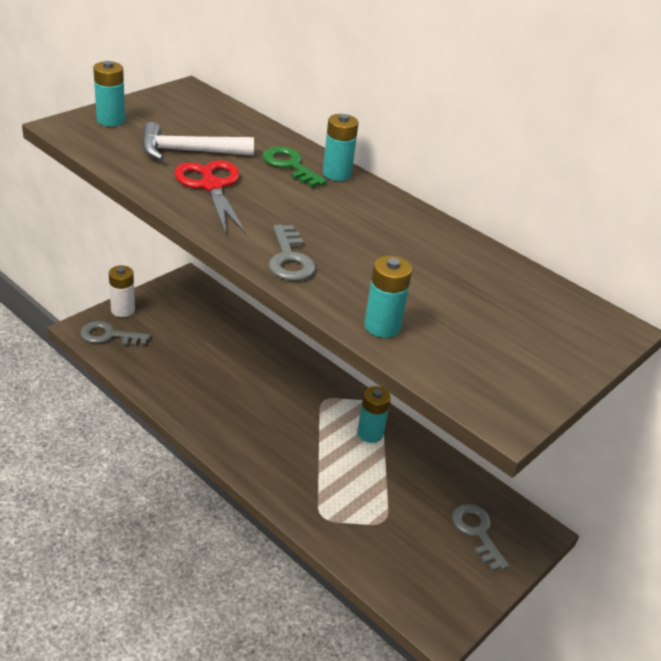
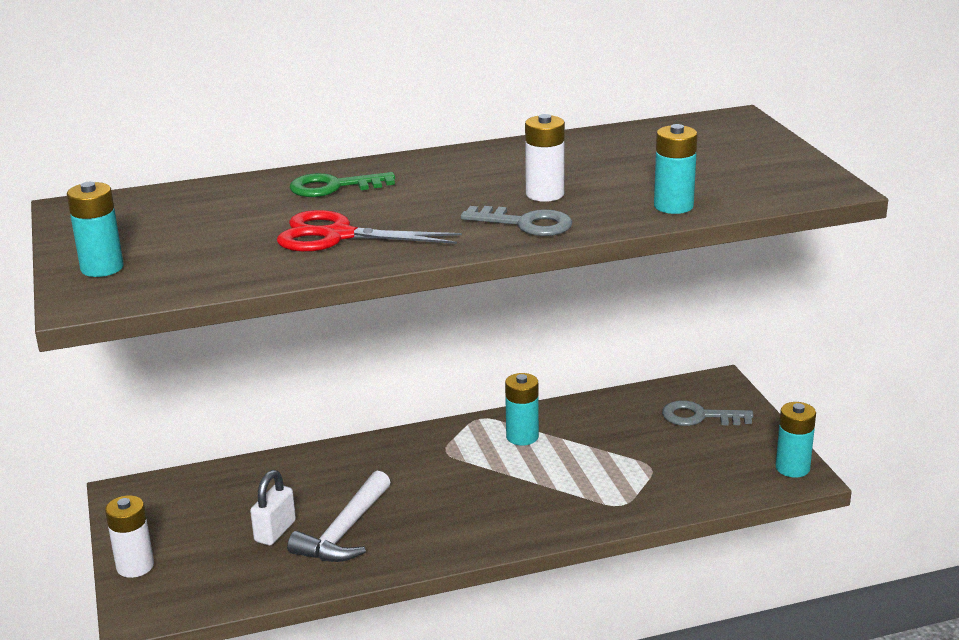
camera: 55 degrees left, 10 degrees down
(109, 335) = (179, 591): grey key -> none
(186, 352) = (275, 531): none -> white padlock
(189, 151) = (241, 234): white hammer -> white hammer (344, 531)
(337, 174) = (376, 168): turquoise battery -> turquoise battery (792, 468)
(352, 256) = (545, 194): none -> white battery

